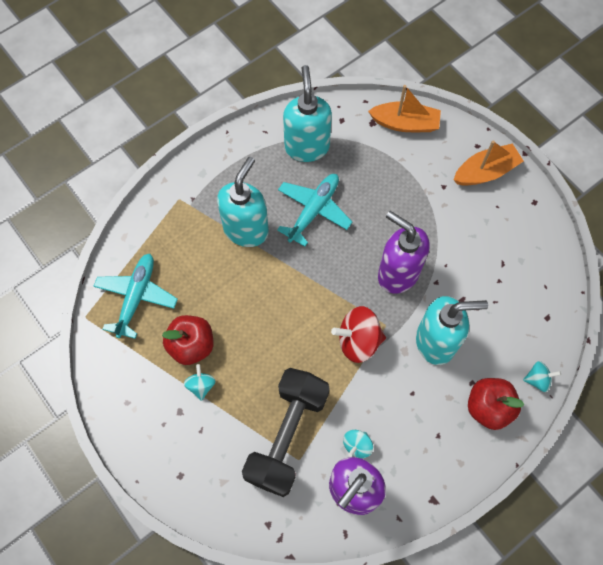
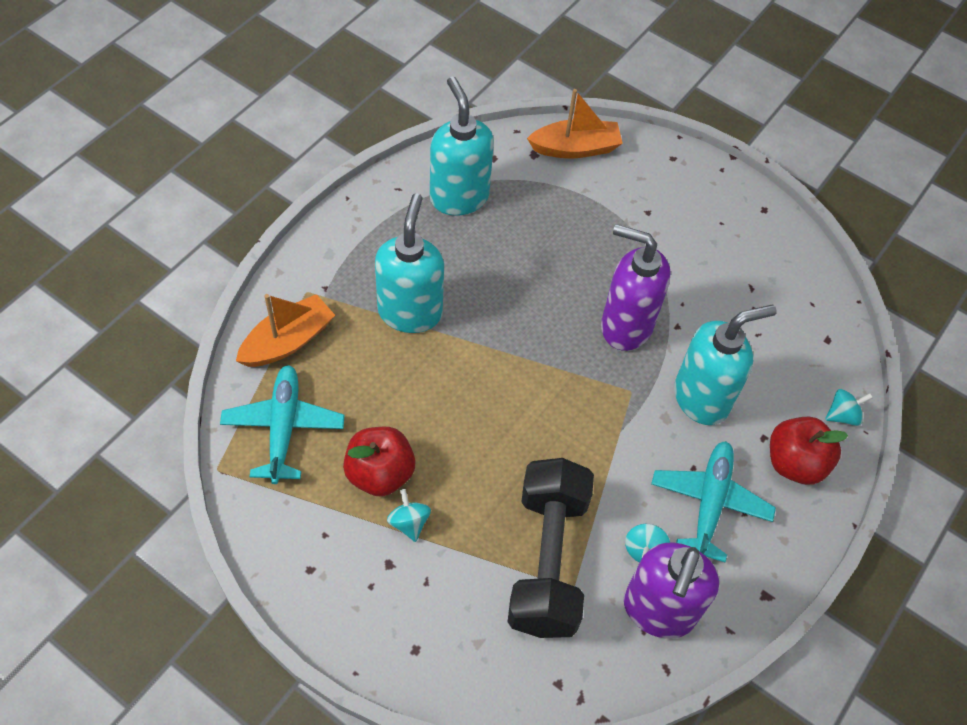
camera: 20 degrees left, 10 degrees down
(314, 210) = (492, 271): turquoise plane -> turquoise plane (709, 503)
(358, 341) = (602, 418): red spinning top -> none
(485, 172) = (693, 186): orange boat -> orange boat (288, 341)

